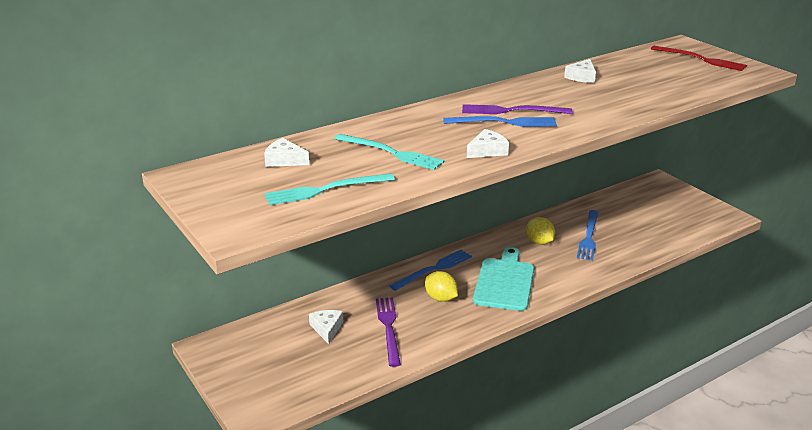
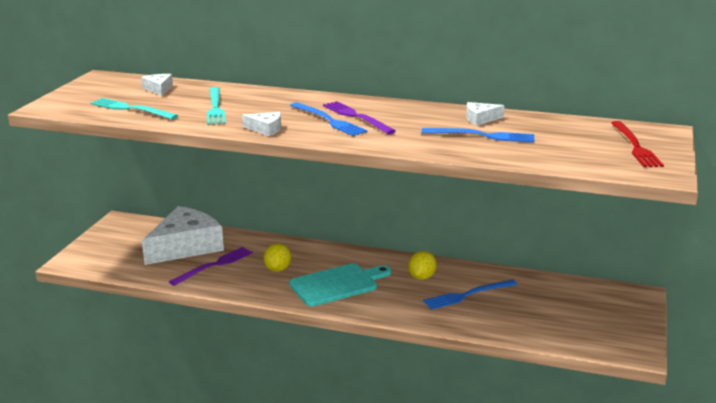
camera: 50 degrees right, 5 degrees down
(327, 329) = (185, 246): white cheese -> white cheese, size x2.42
(434, 269) = (313, 252): blue fork -> blue fork (482, 136)

